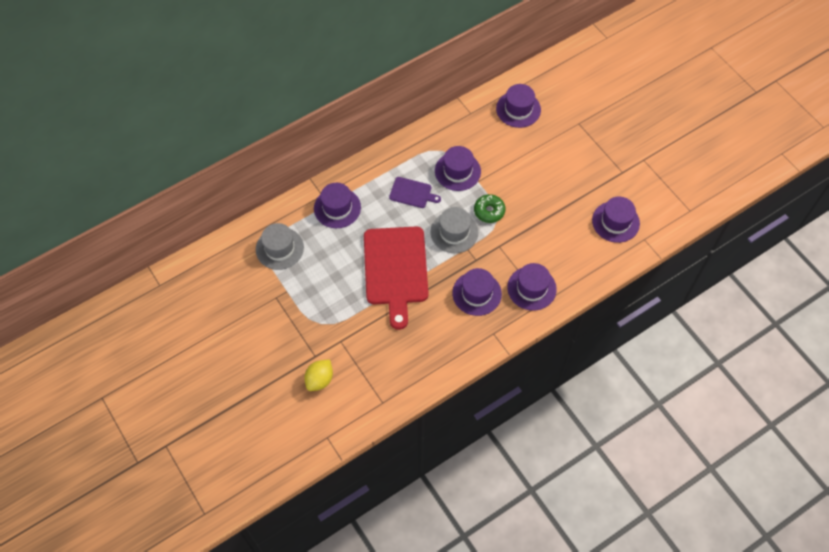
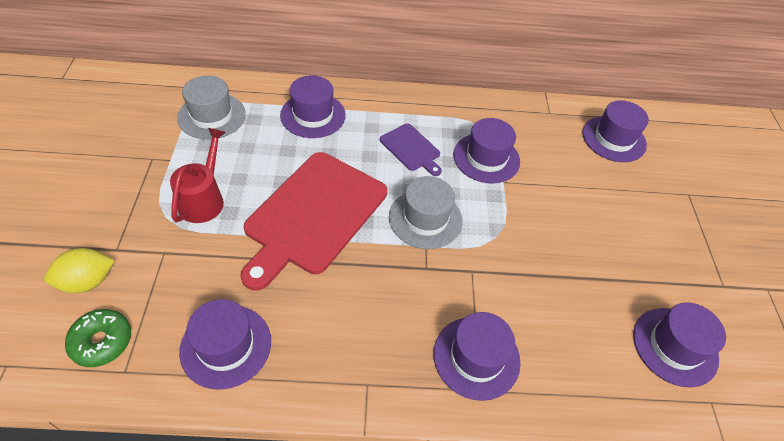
camera: 30 degrees right, 10 degrees down
(330, 300) = (204, 198): none -> red watering can
(476, 293) = (391, 311): purple hat -> purple hat (226, 346)
(489, 211) = (491, 222): green donut -> green donut (102, 341)

